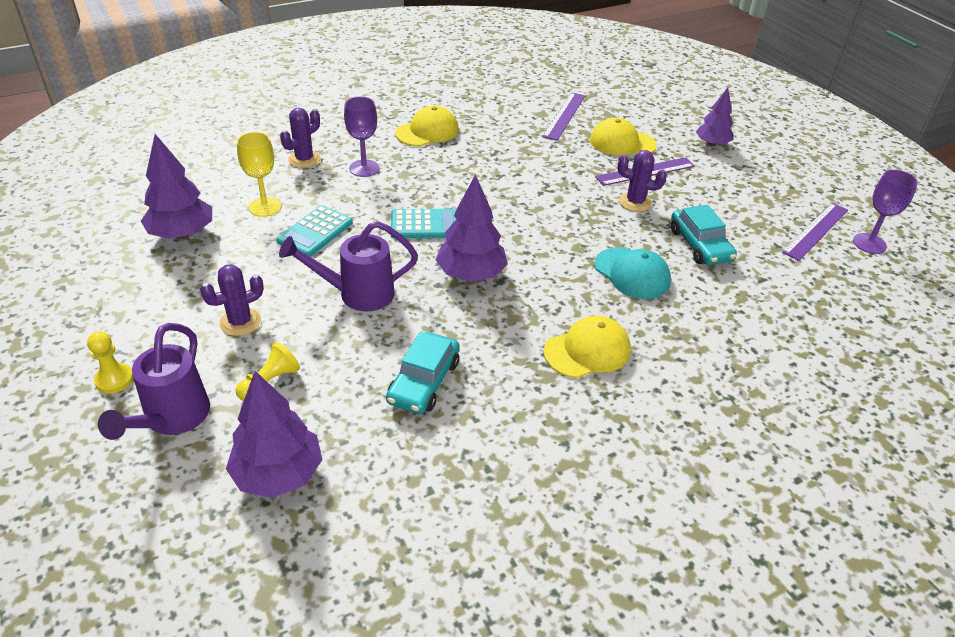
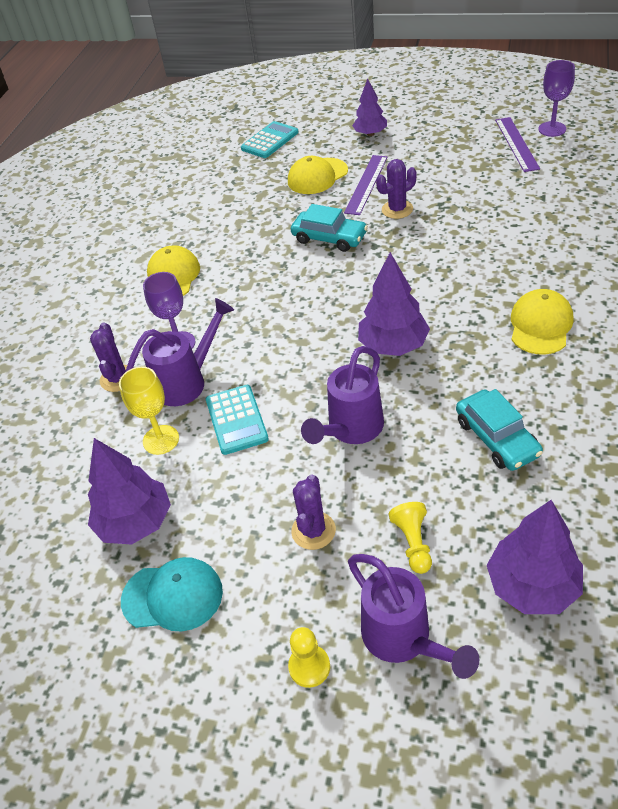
camera: 40 degrees left, 5 degrees up
(330, 191) = (187, 382): none -> purple watering can
(425, 225) = (302, 342): turquoise calculator -> turquoise calculator (269, 141)
(564, 116) = (246, 187): purple ruler -> none
(632, 273) = (477, 256): turquoise cap -> turquoise cap (172, 596)
(700, 245) = (478, 205): turquoise car -> turquoise car (329, 238)

